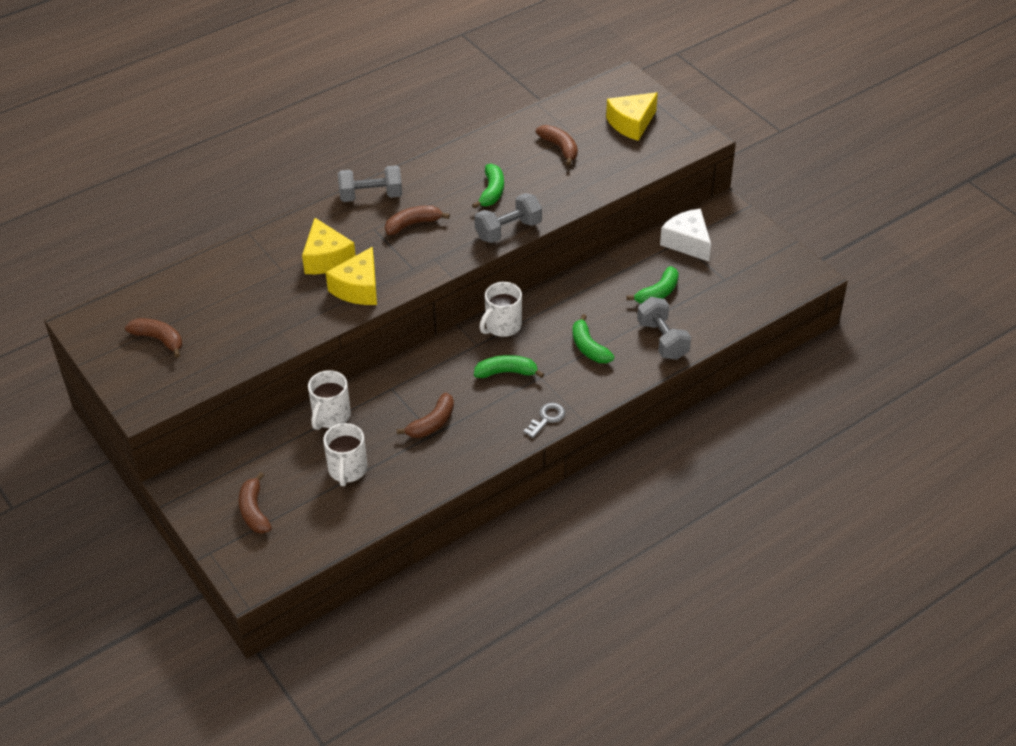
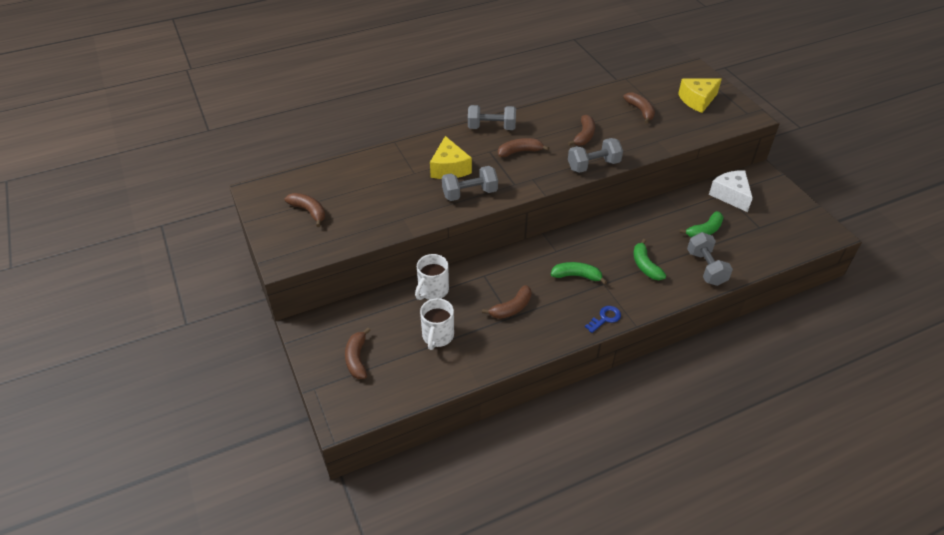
camera: 10 degrees right, 0 degrees up
(358, 288) = (469, 193): yellow cheese -> grey dumbbell
(491, 192) = (584, 136): green banana -> brown banana
(502, 326) = (578, 239): white mug -> none
(547, 418) = (605, 318): grey key -> blue key

